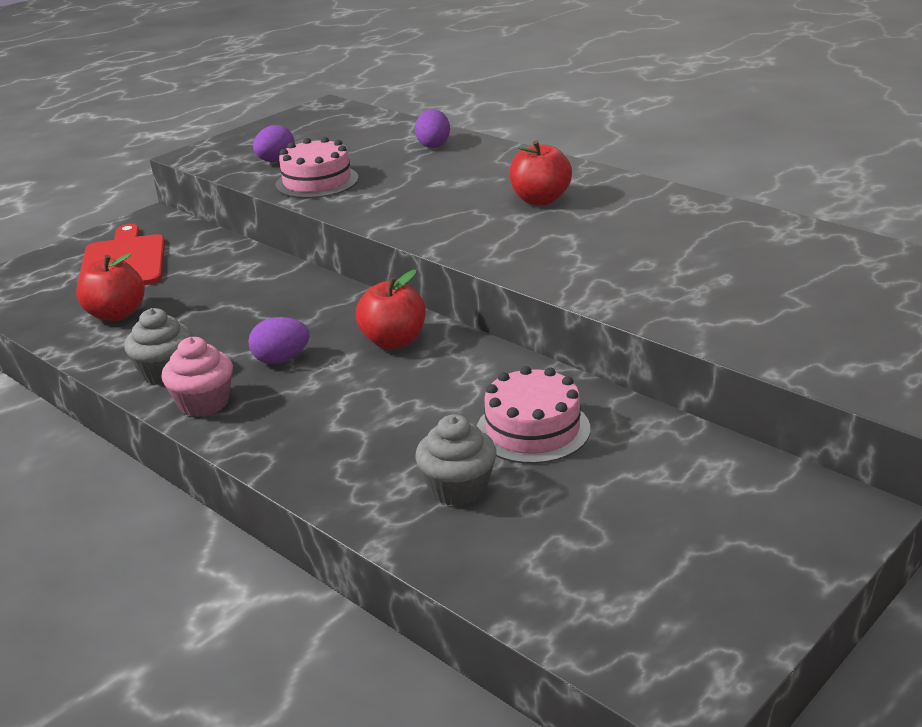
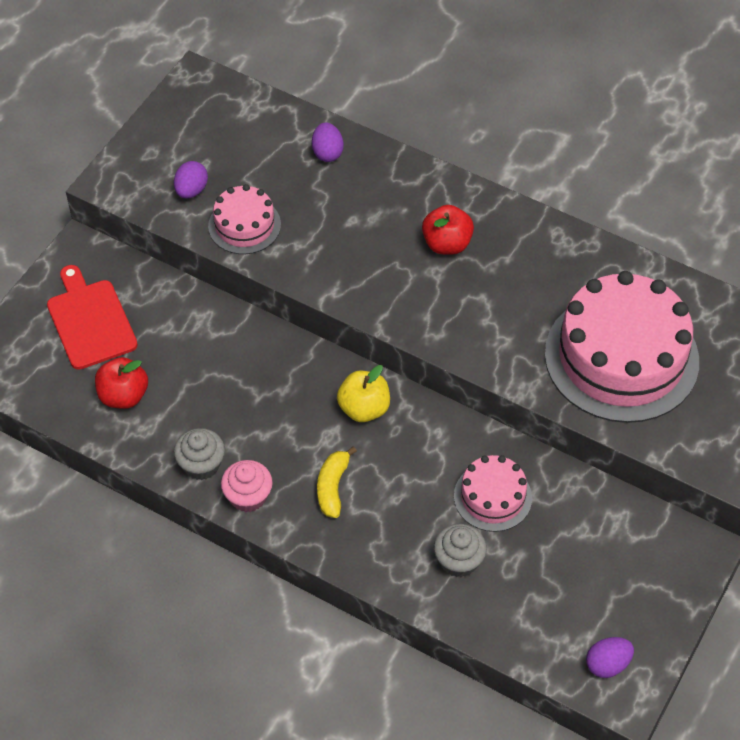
camera: 15 degrees left, 25 degrees up
(281, 359) = (285, 439): purple egg -> purple egg (607, 664)
(317, 403) = (333, 487): none -> yellow banana
(394, 341) = (364, 408): red apple -> yellow apple
(742, 286) = (621, 357): none -> pink cake

